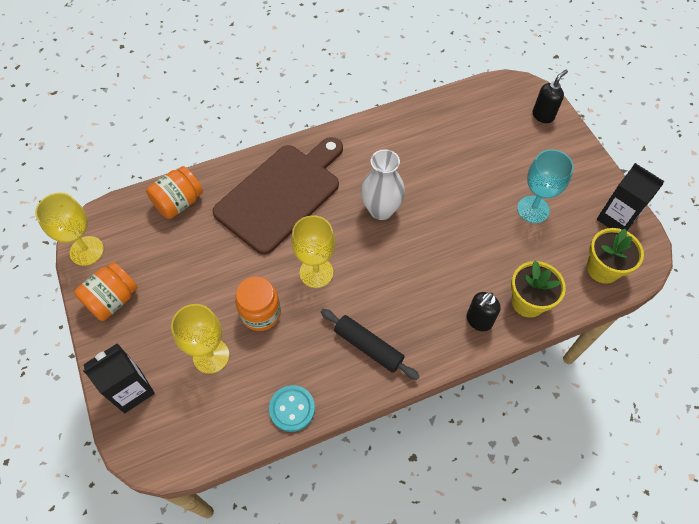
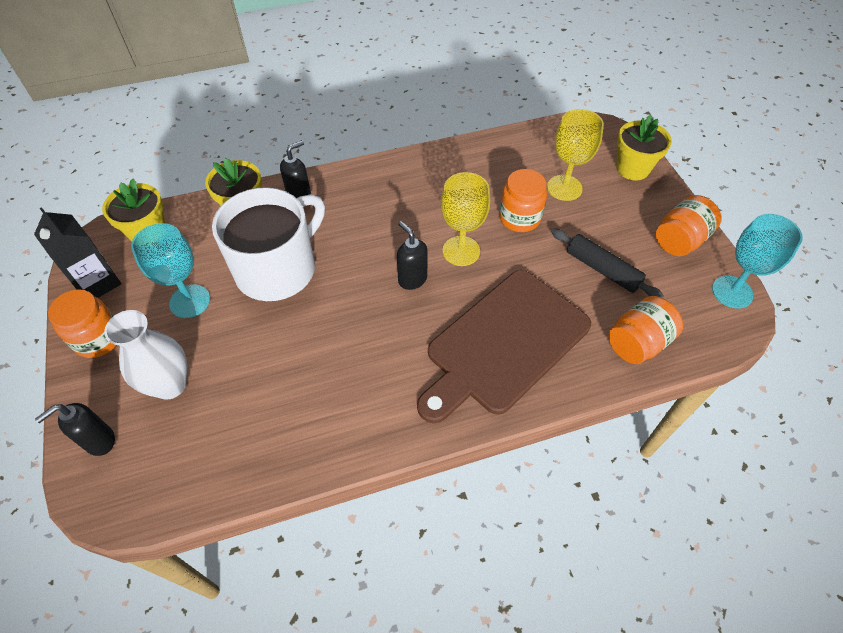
camera: 175 degrees left, 5 degrees down
(86, 251) = (732, 292): yellow goblet -> turquoise goblet
(132, 390) = (632, 168): black carton -> yellow flower pot
(292, 409) = (486, 148): turquoise button -> none
(357, 242) = (412, 279): none -> black soap dispenser
(368, 347) = (413, 185): black rolling pin -> black rolling pin (602, 269)
(381, 210) = (377, 314): white vase -> white vase (170, 385)
(473, 243) = (278, 269): none -> white mug
(585, 176) = (98, 339): none -> orange jar

